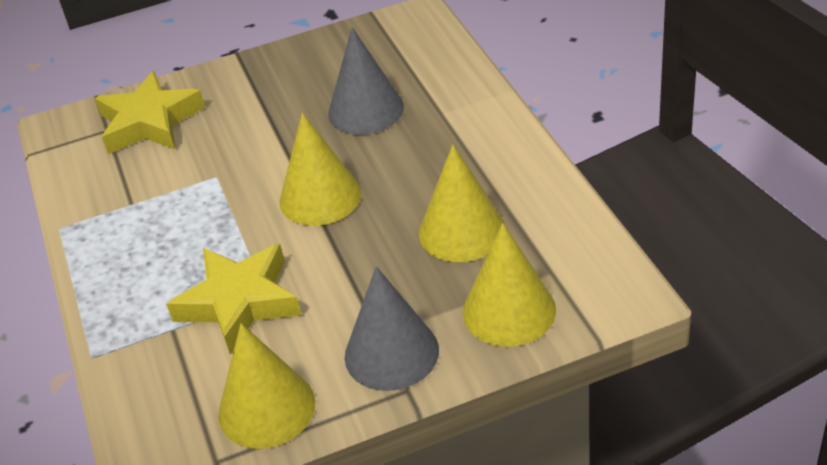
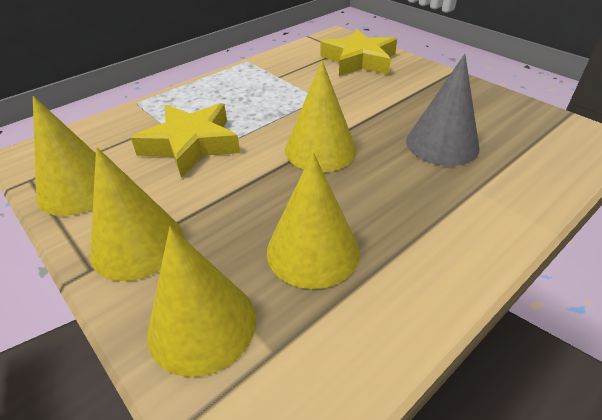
camera: 65 degrees right, 0 degrees up
(391, 353) = (137, 244): grey cone -> yellow cone

